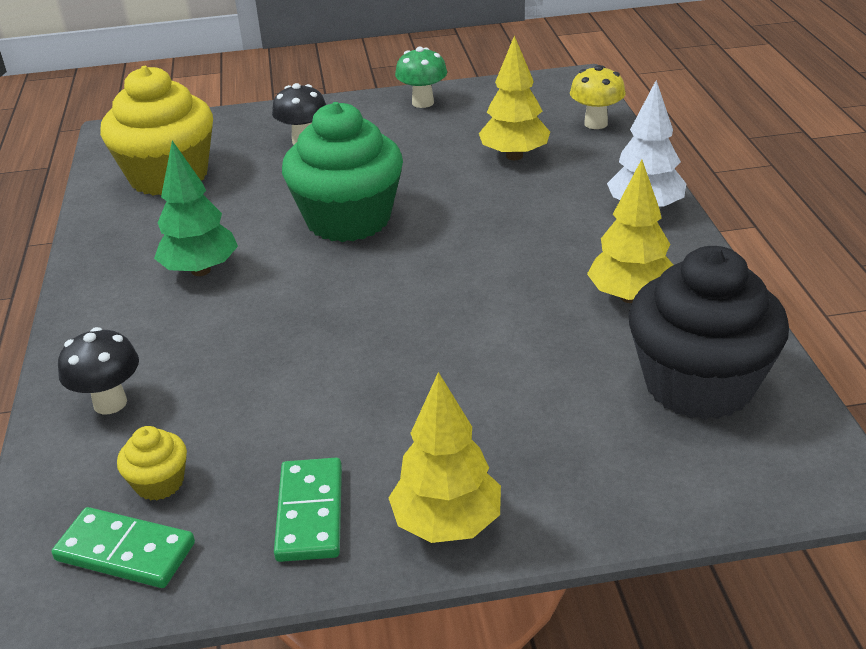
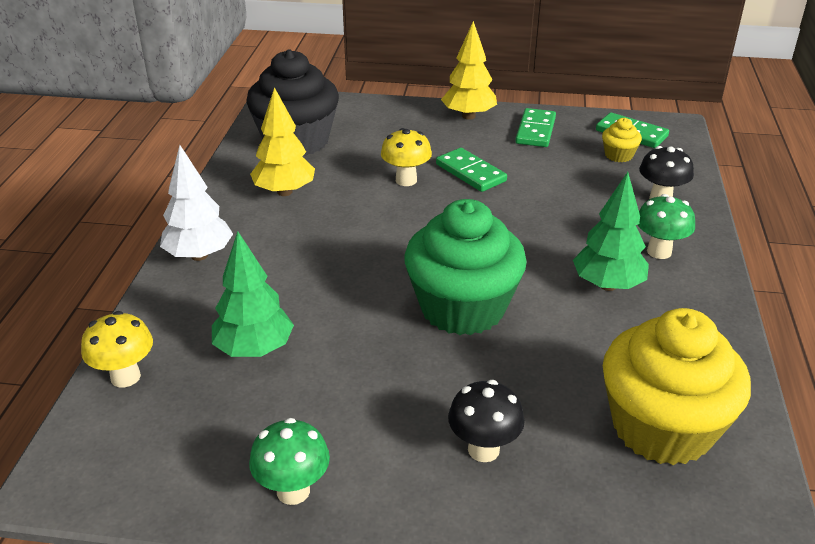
camera: 165 degrees left, 0 degrees up
(133, 321) = (659, 251): none -> green mushroom
(396, 386) = (470, 173): none -> green domino
(483, 351) = (406, 180): none -> yellow mushroom
(514, 156) = (254, 349): yellow tree -> green tree

